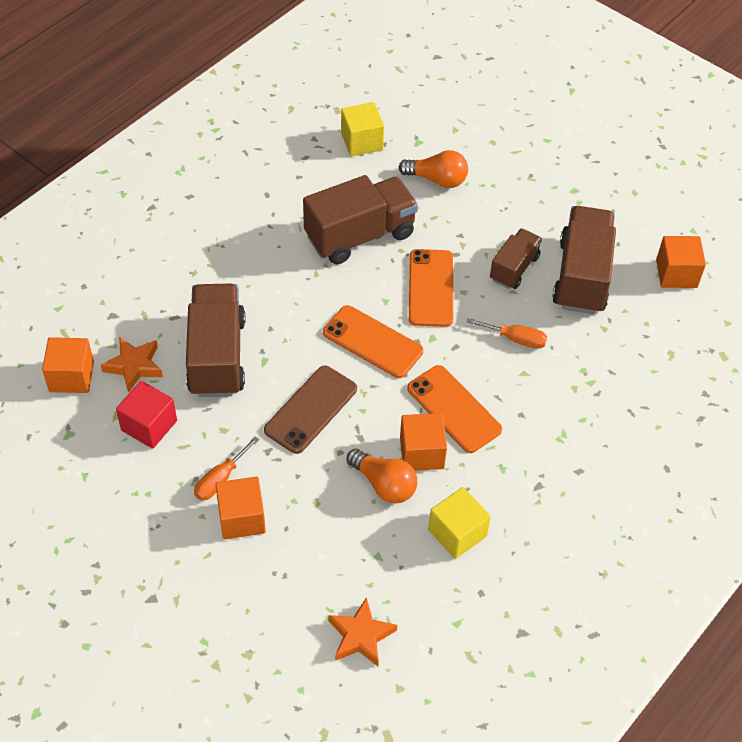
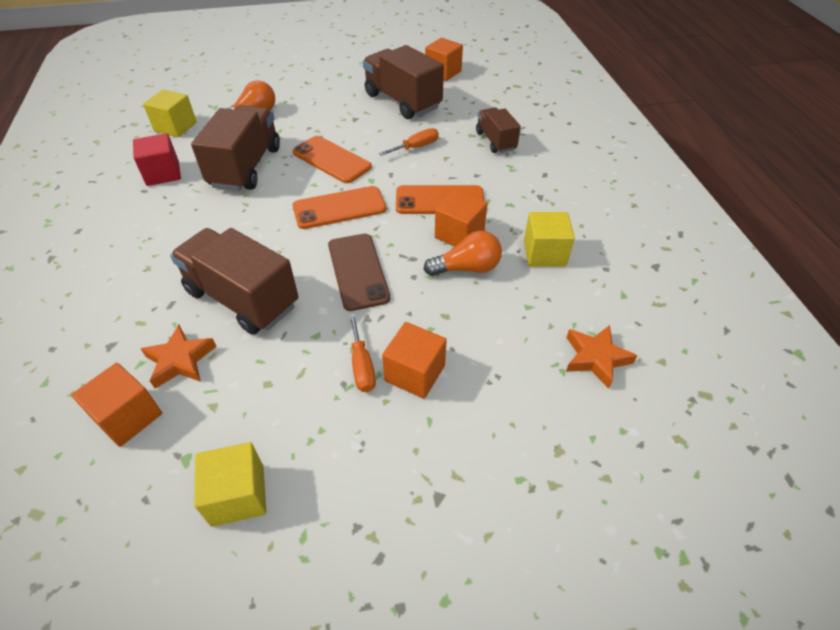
camera: 50 degrees left, 5 degrees down
(68, 483) = (238, 495): none -> yellow cube
(149, 425) = (252, 386): red cube -> red cube (163, 173)
(514, 268) = (363, 121): brown truck -> brown truck (495, 141)

